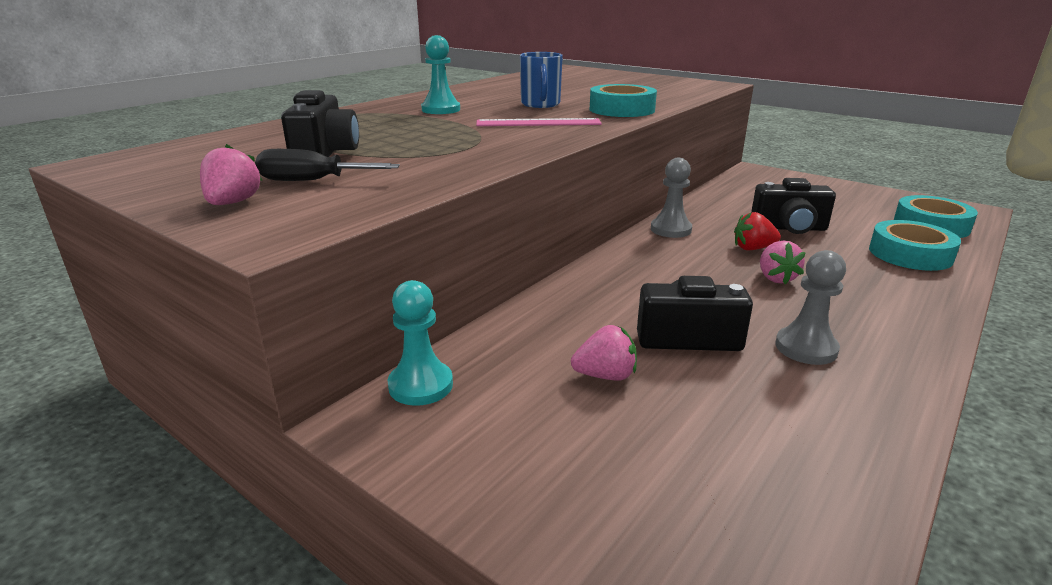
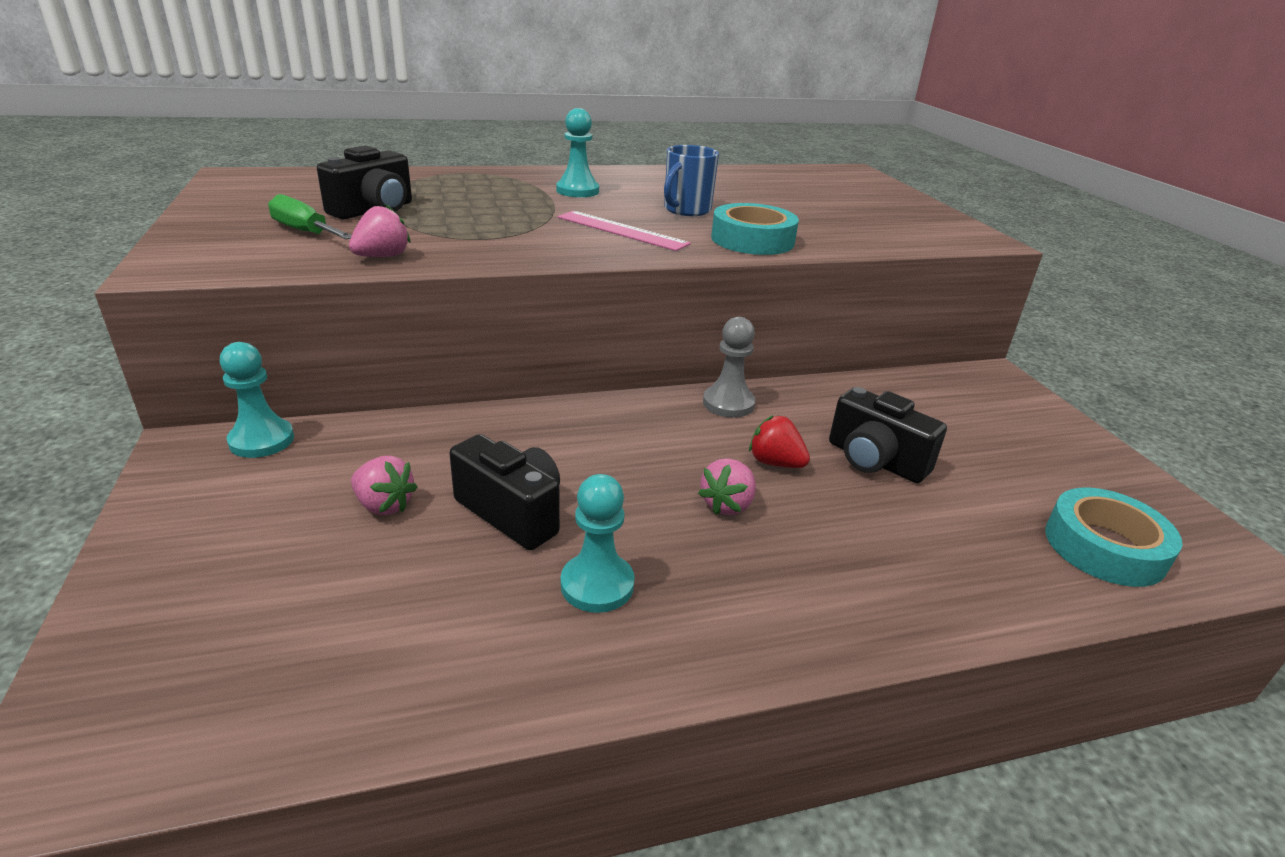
camera: 35 degrees right, 5 degrees up
(233, 203) = (219, 233): pink strawberry -> pink strawberry (382, 256)
(312, 181) = (305, 232): black screwdriver -> green screwdriver
(806, 348) = (597, 585): grey pawn -> turquoise pawn
(910, 254) = (972, 564): turquoise tape -> none

